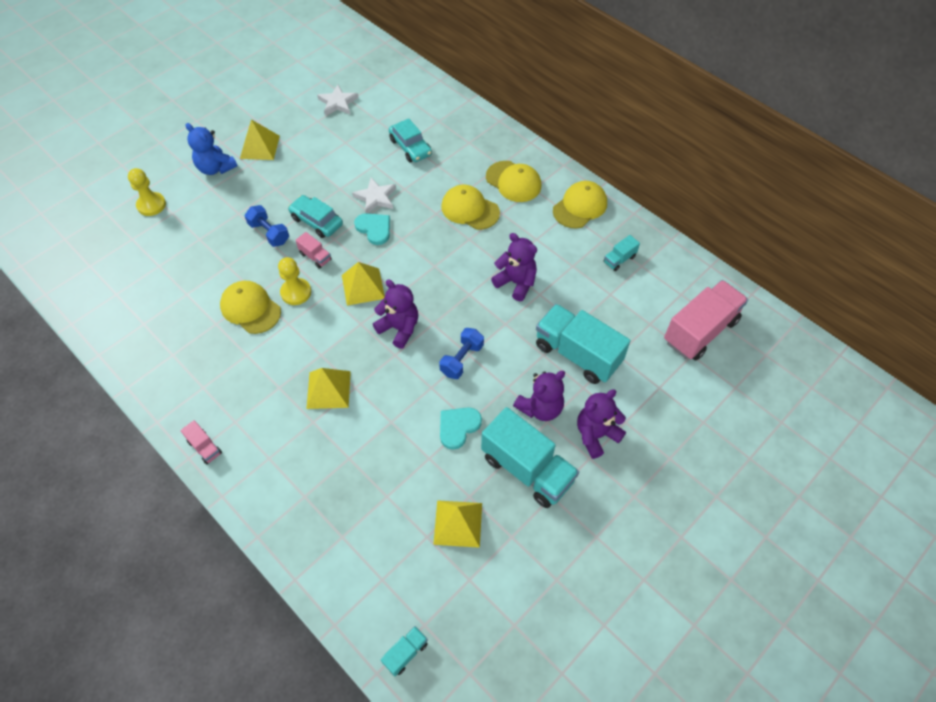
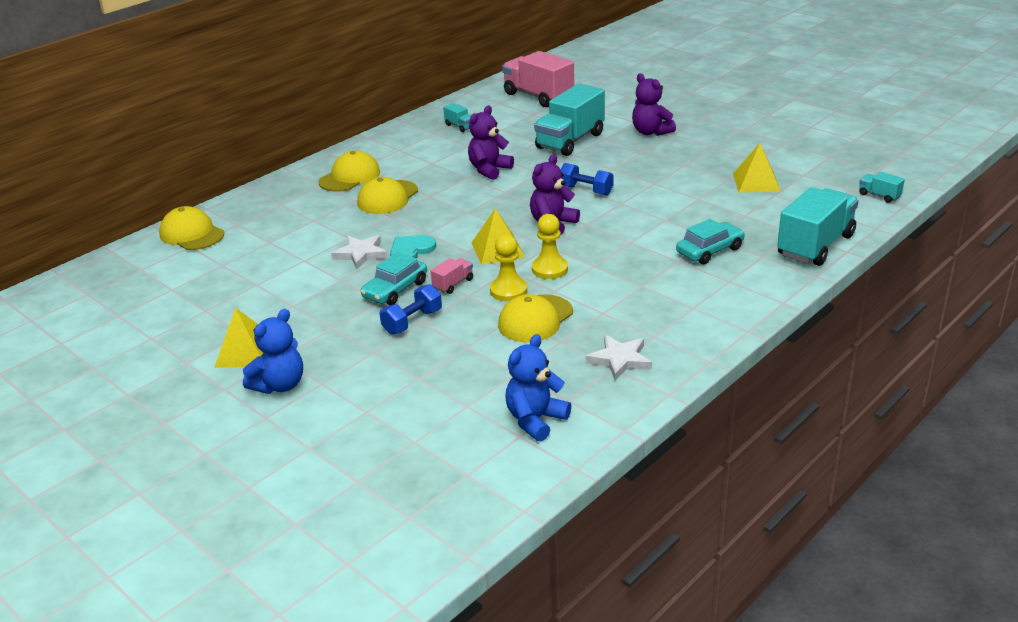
camera: 90 degrees left, 25 degrees down
(128, 303) = (535, 420): none -> blue teddy bear
(151, 205) = (347, 435): yellow pawn -> yellow pawn (549, 269)
(205, 447) = (731, 322): pink truck -> none
(328, 389) = (637, 256): yellow pyramid -> none
(338, 103) = (174, 298): white star -> white star (620, 360)
(410, 147) = (279, 239): turquoise car -> turquoise car (709, 250)
(458, 427) = (661, 187): turquoise heart -> none
(527, 469) = (693, 157): turquoise truck -> turquoise truck (815, 245)
(540, 408) = (630, 154): purple teddy bear -> none
(580, 207) = (391, 144): yellow cap -> yellow cap (192, 234)

